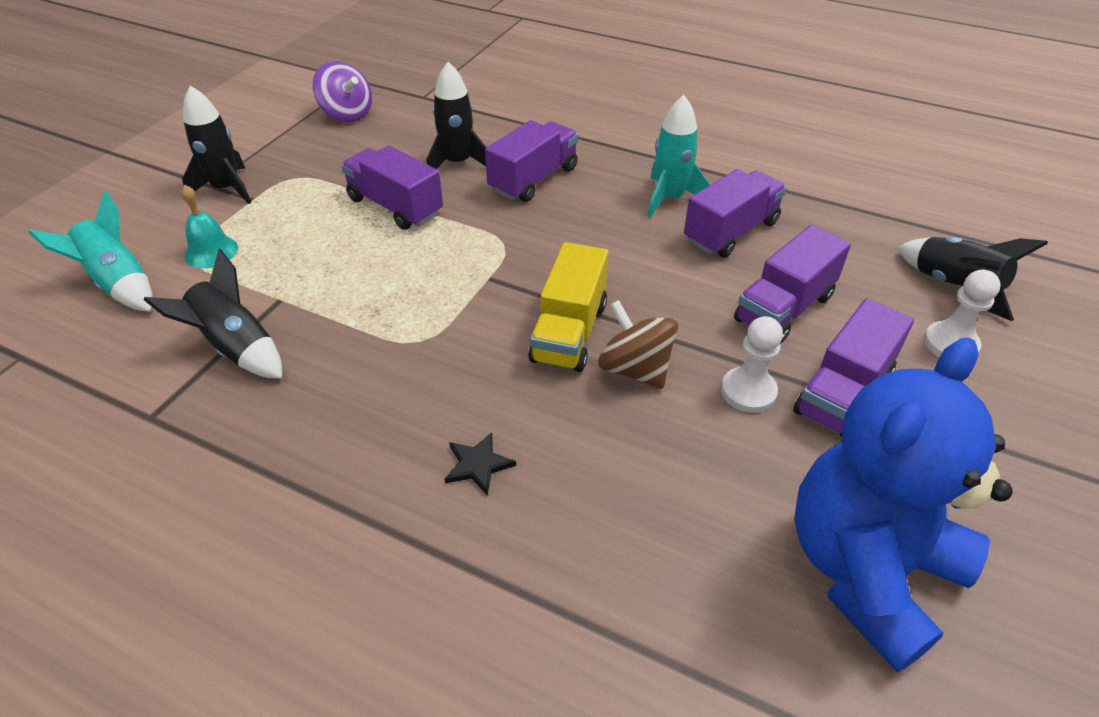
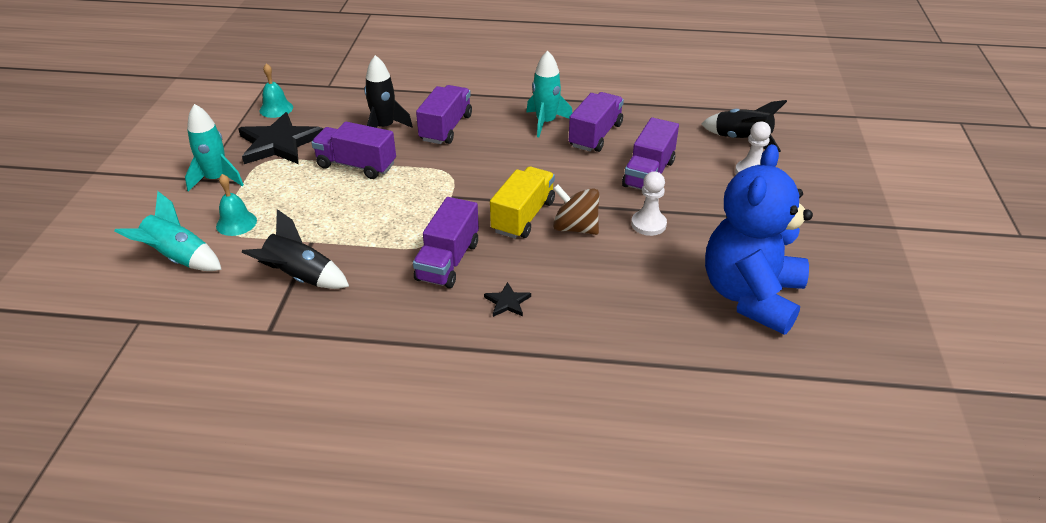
camera: 20 degrees left, 5 degrees down
(227, 189) = (216, 179): black rocket -> turquoise rocket
(323, 158) = (279, 143): none -> black star
(347, 114) = (276, 109): purple spinning top -> turquoise bell
(569, 332) = (523, 216): yellow truck -> yellow truck turned 150 degrees counterclockwise
(843, 393) = (702, 212): purple truck -> purple truck (448, 261)

